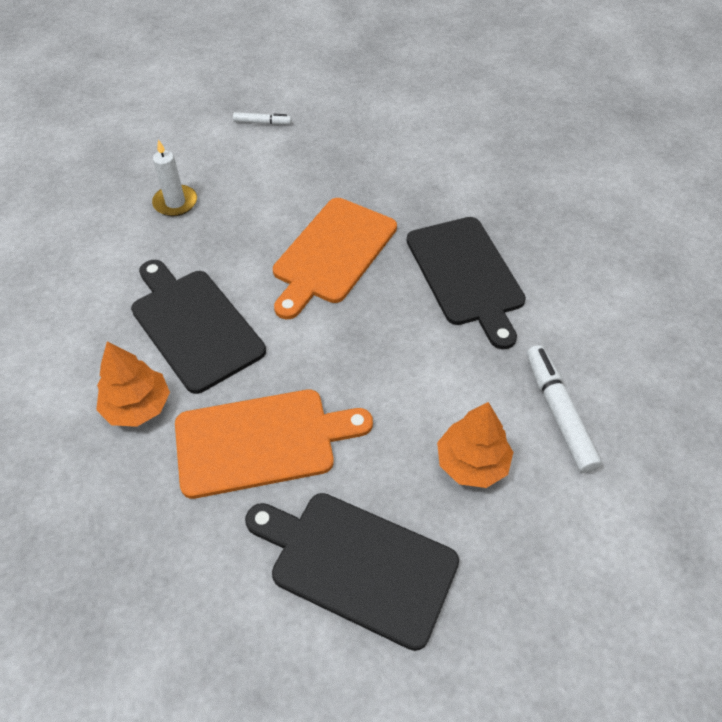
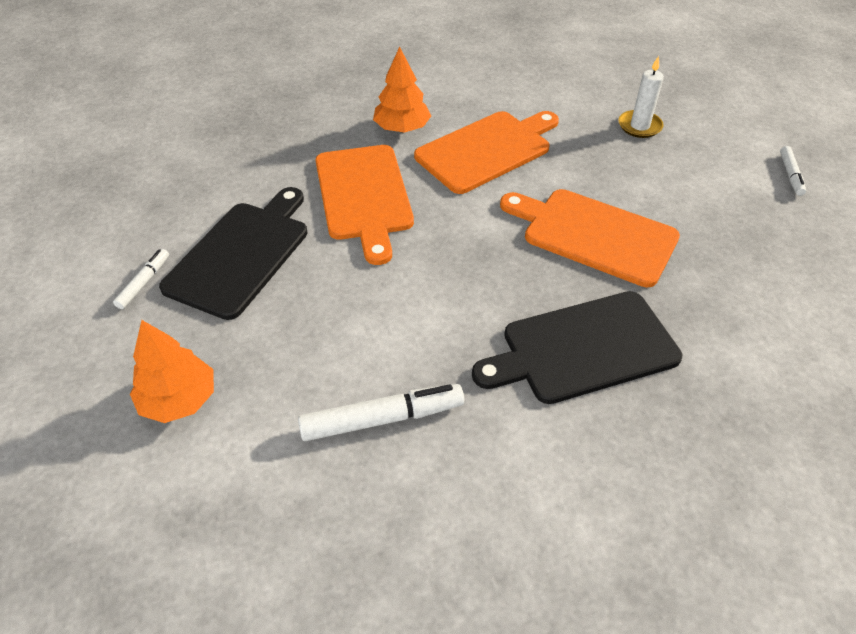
camera: 90 degrees right, 5 degrees down
(194, 325) = (487, 150): black cutting board -> orange cutting board
(406, 675) = (144, 282): none -> white marker
(472, 463) = (327, 336): orange tree -> orange tree (179, 400)

